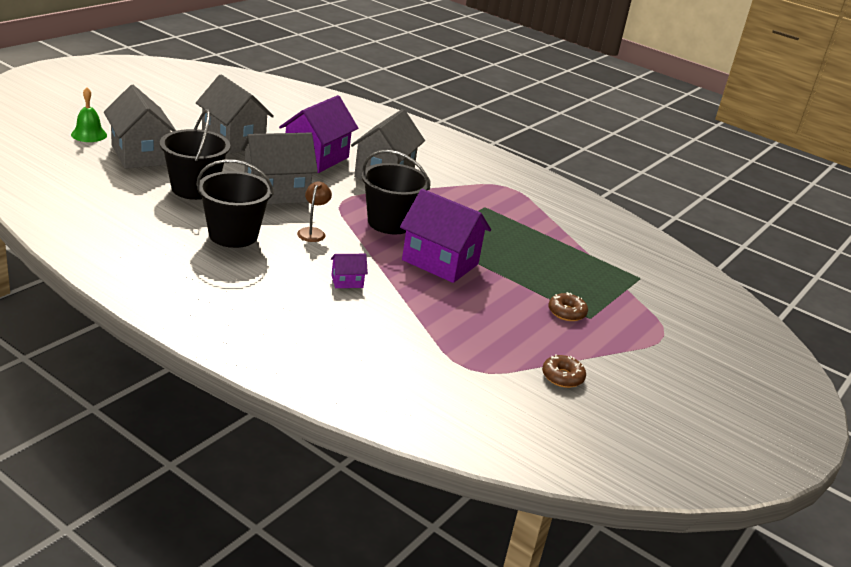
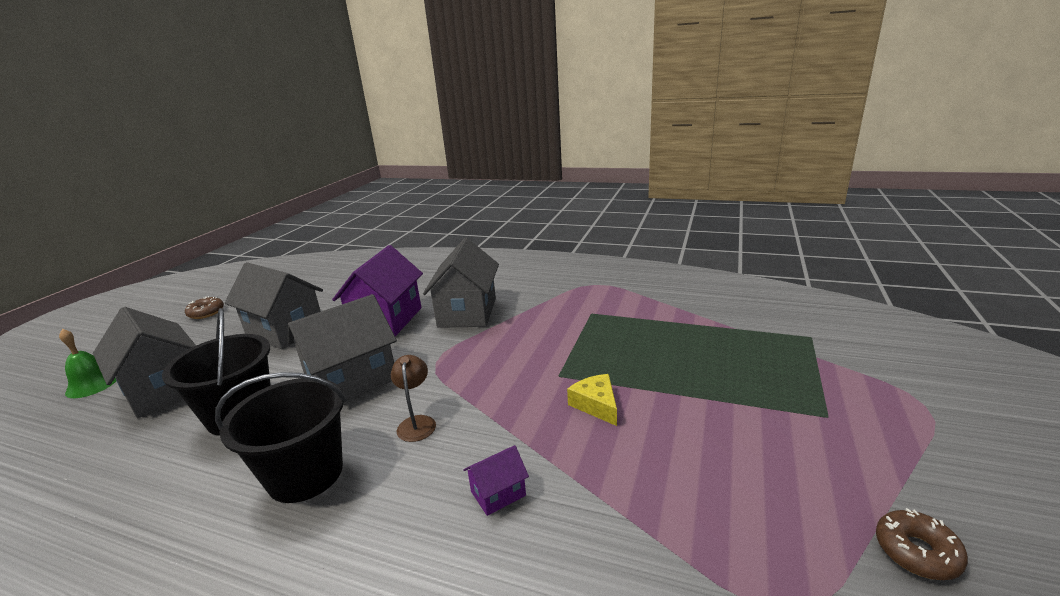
camera: 10 degrees left, 5 degrees down
(390, 223) = (505, 371): black bucket -> none
(440, 262) = (596, 405): purple house -> yellow cheese
(566, 312) = (796, 420): brown donut -> brown donut (206, 313)

